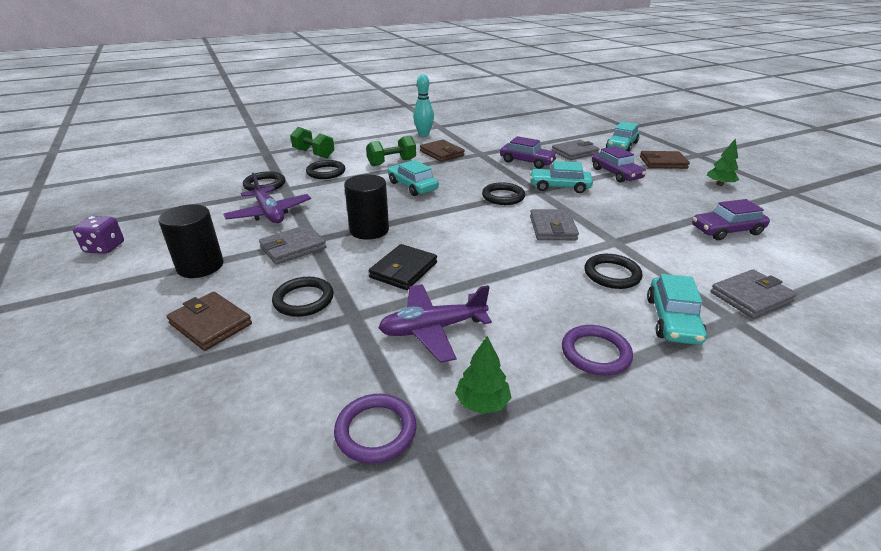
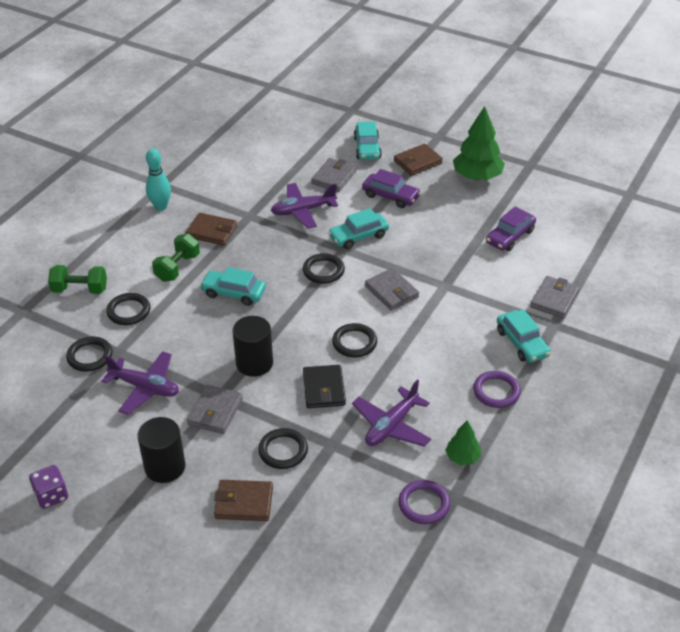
camera: 35 degrees left, 10 degrees up
(527, 162) = (303, 211): purple car -> purple plane
(612, 274) = (464, 320): black ring -> black ring (354, 342)
(719, 184) = (477, 176): green tree -> green tree, size x1.89

